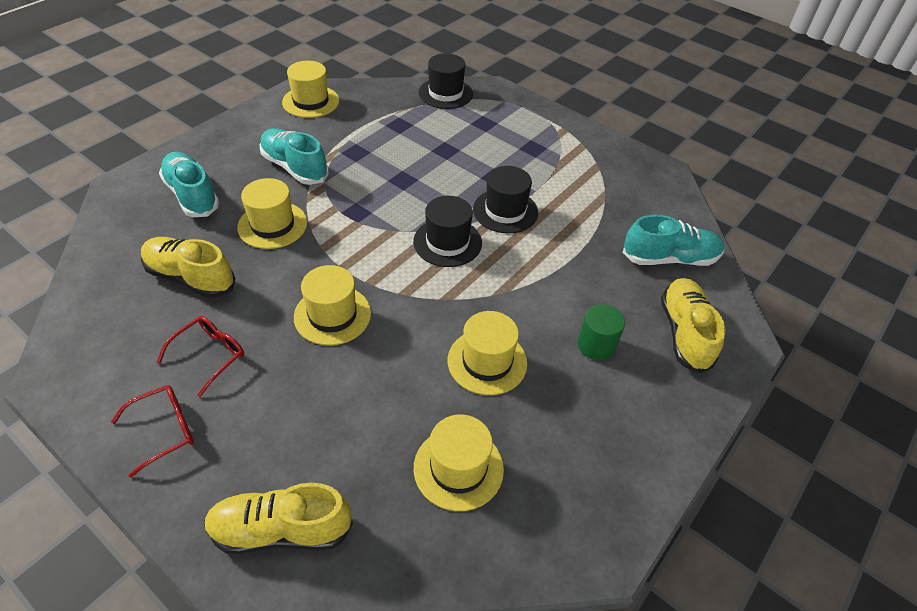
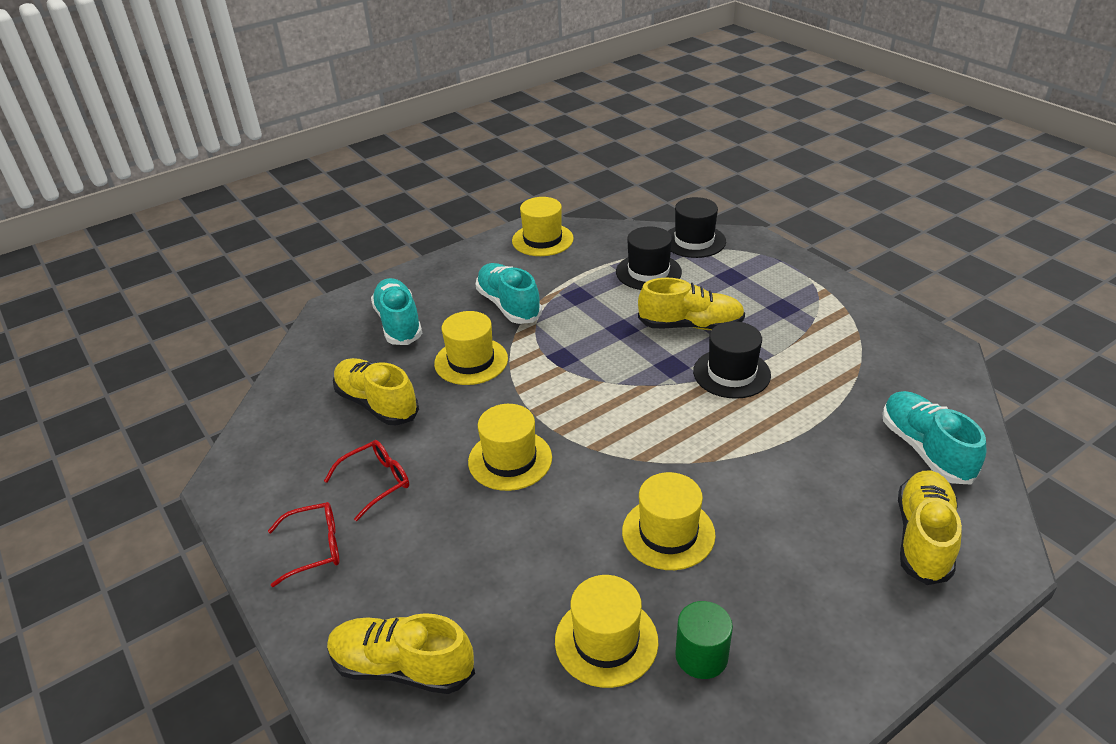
camera: 20 degrees right, 10 degrees down
(447, 242) = (655, 400): black hat -> black hat (648, 272)
(461, 171) = (690, 325): none -> yellow shoe
(596, 345) = (804, 535): green cylinder -> green cylinder (701, 656)
(669, 258) = (925, 449): turquoise shoe -> turquoise shoe turned 120 degrees counterclockwise

